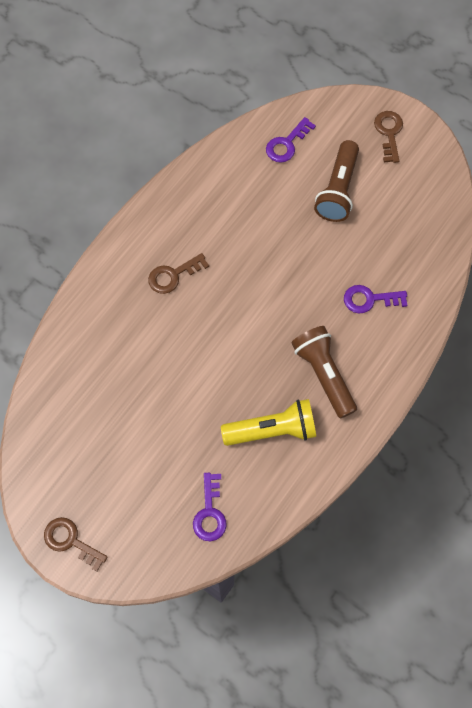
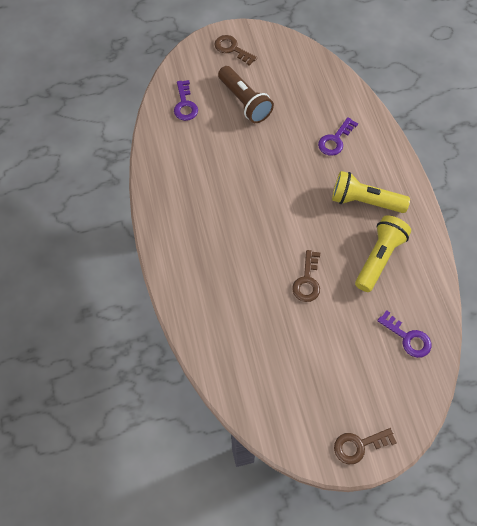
camera: 50 degrees left, 5 degrees down
(173, 275) = (216, 235): brown key -> brown key (307, 281)
(323, 374) = (364, 201): brown flashlight -> yellow flashlight

